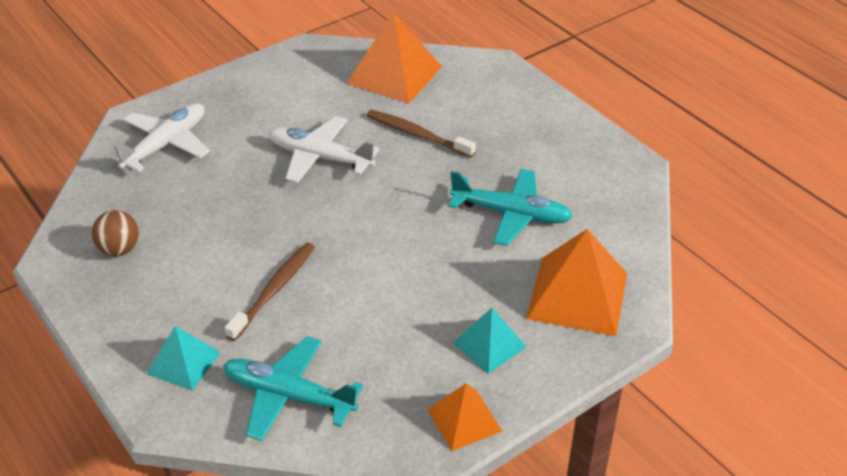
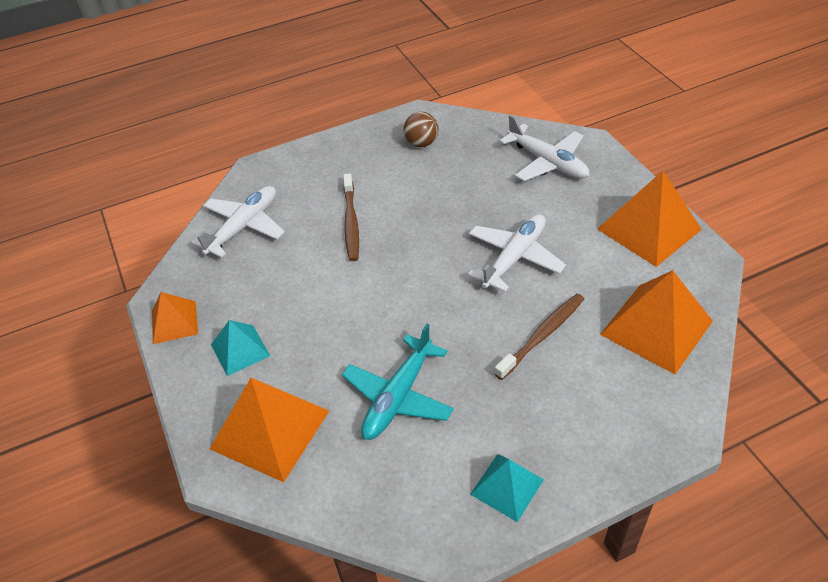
camera: 105 degrees right, 5 degrees up
(183, 362) = (297, 176): turquoise pyramid -> turquoise pyramid (507, 486)
(271, 78) = (649, 229): none -> orange pyramid
(274, 290) = (351, 222): brown toothbrush -> brown toothbrush turned 45 degrees clockwise
(289, 396) = (243, 227): turquoise plane -> white plane

